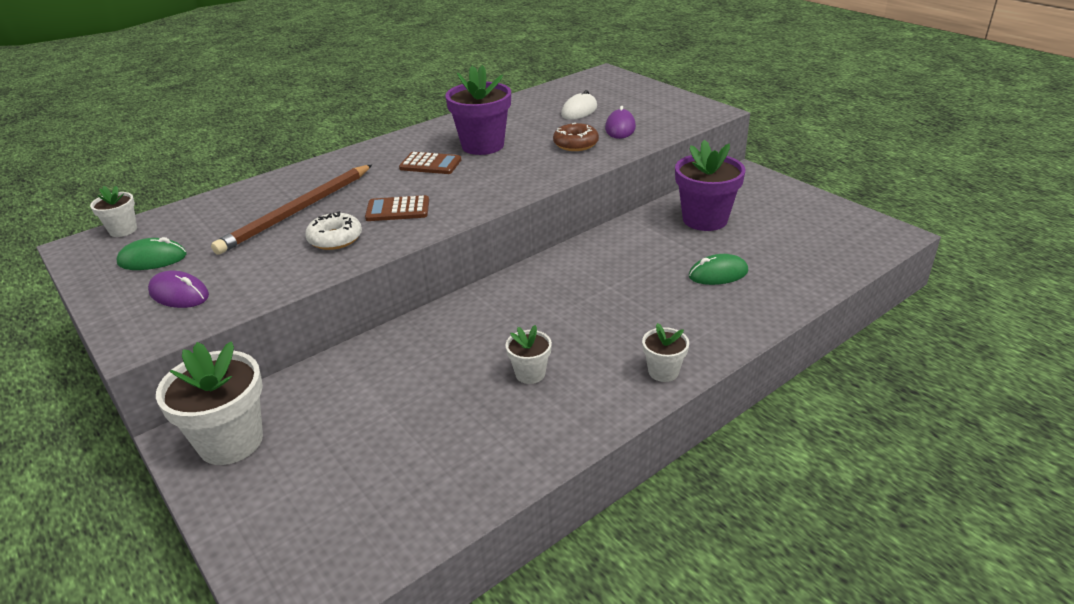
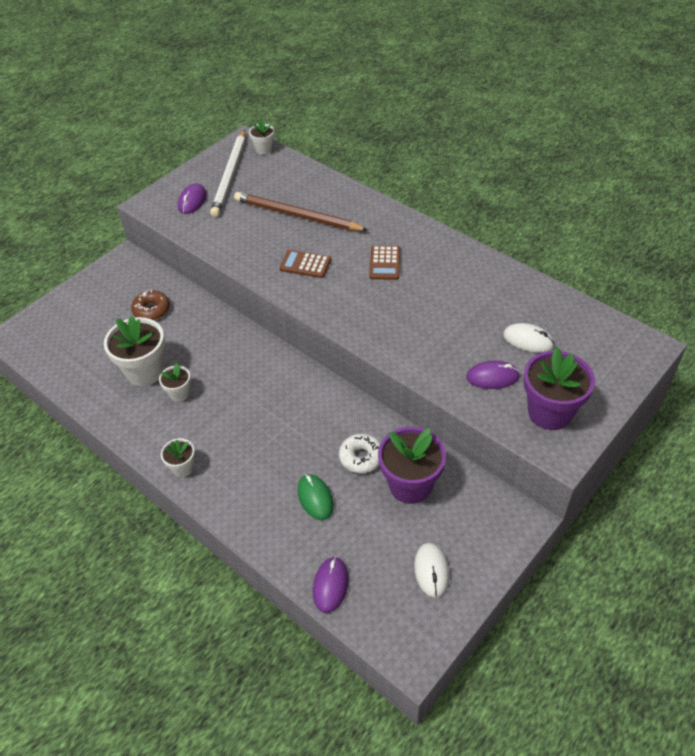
camera: 80 degrees right, 15 degrees up
(152, 259) = (230, 175): green mouse -> white pencil
(231, 442) = (121, 276): white flower pot -> white flower pot (145, 371)
(335, 239) = (261, 245): white donut -> white donut (361, 457)
(398, 210) = (305, 264): brown calculator -> brown calculator turned 60 degrees counterclockwise
(483, 145) = (428, 287): purple flower pot -> purple flower pot (550, 412)
(575, 144) = (446, 348): brown donut -> brown donut (152, 310)
(803, 218) = (431, 571): none -> white mouse
(827, 271) = (330, 585): none -> purple mouse

